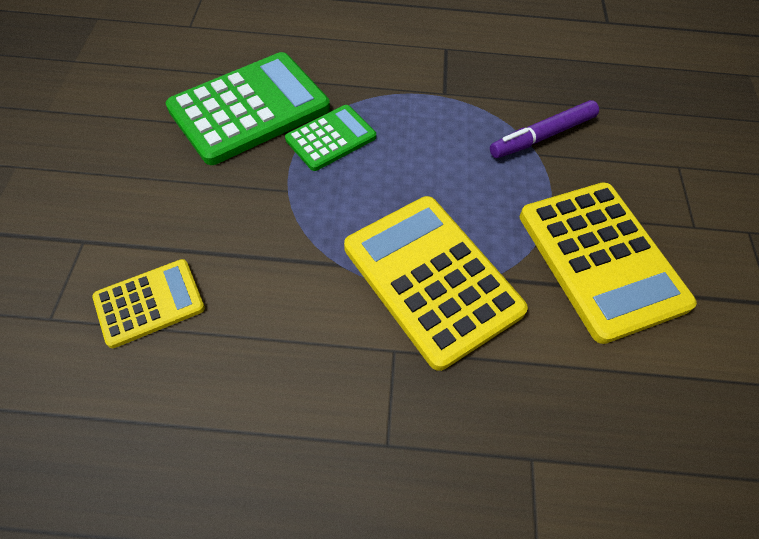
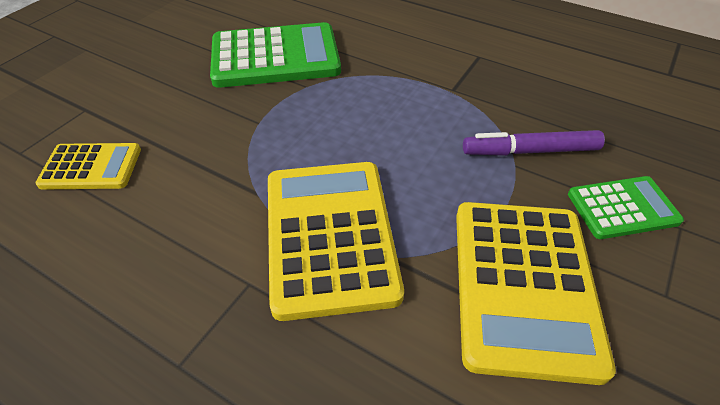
camera: 30 degrees right, 10 degrees down
(331, 138) = (324, 95): green calculator -> green calculator (622, 208)

